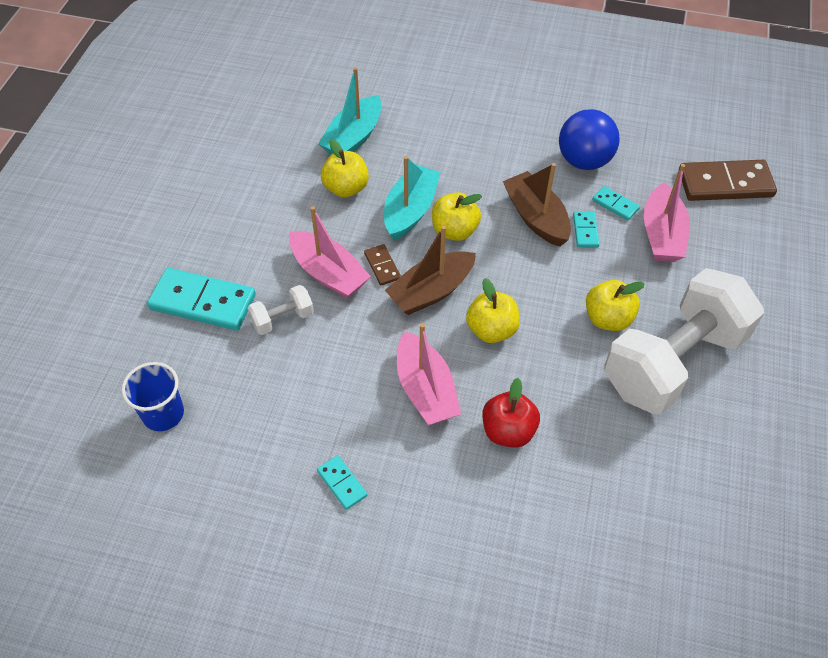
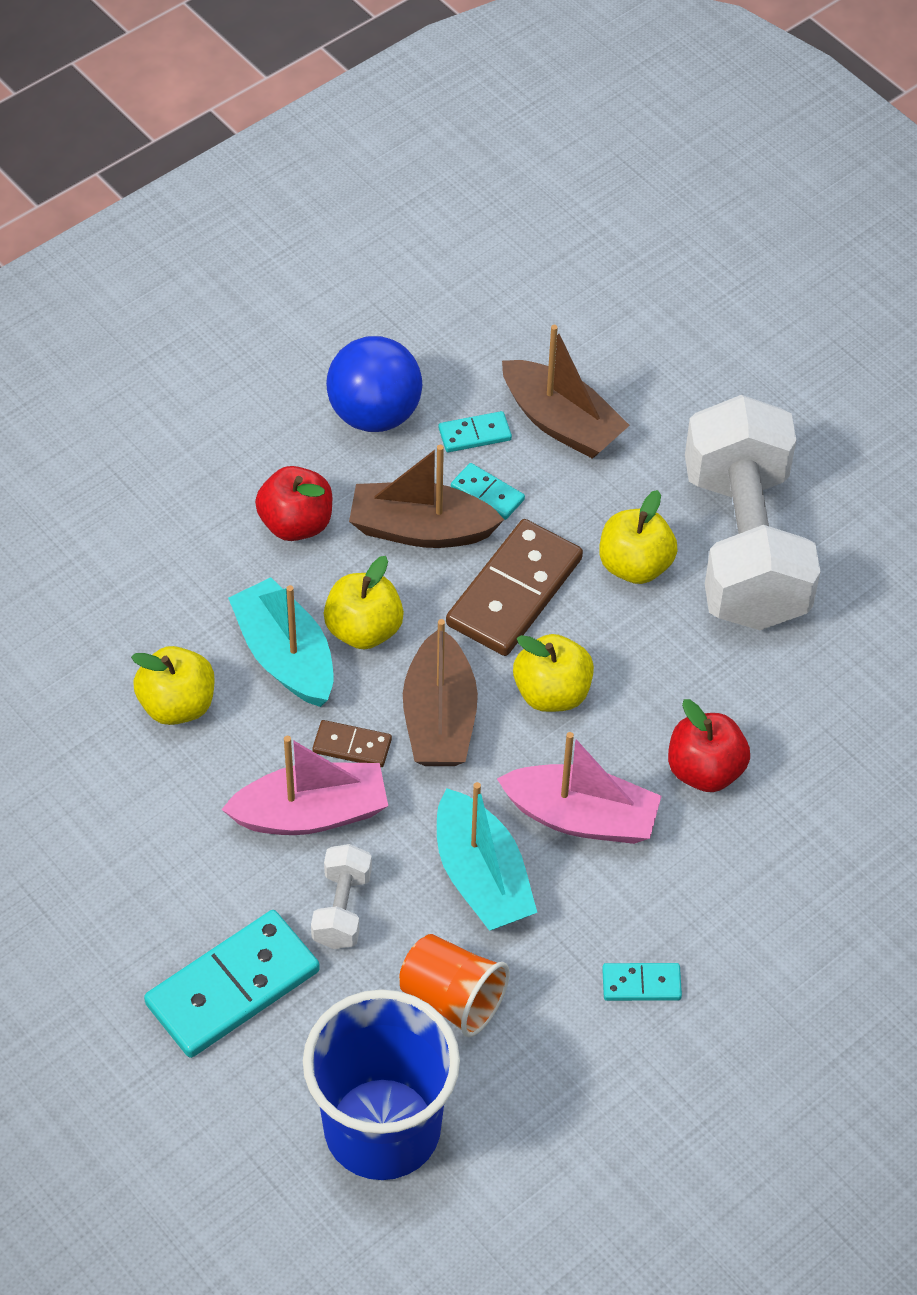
camera: 55 degrees left, 0 degrees up
(163, 414) = (382, 1128): blue cup -> blue cup, size x1.78
(265, 398) = (452, 998): none -> orange cup
(353, 138) = (89, 639): turquoise boat -> turquoise boat (481, 877)
(490, 170) = (296, 523): none -> red apple
(662, 234) = (561, 423): pink boat -> brown boat
(725, 183) = (542, 302): brown domino -> brown domino (514, 592)

